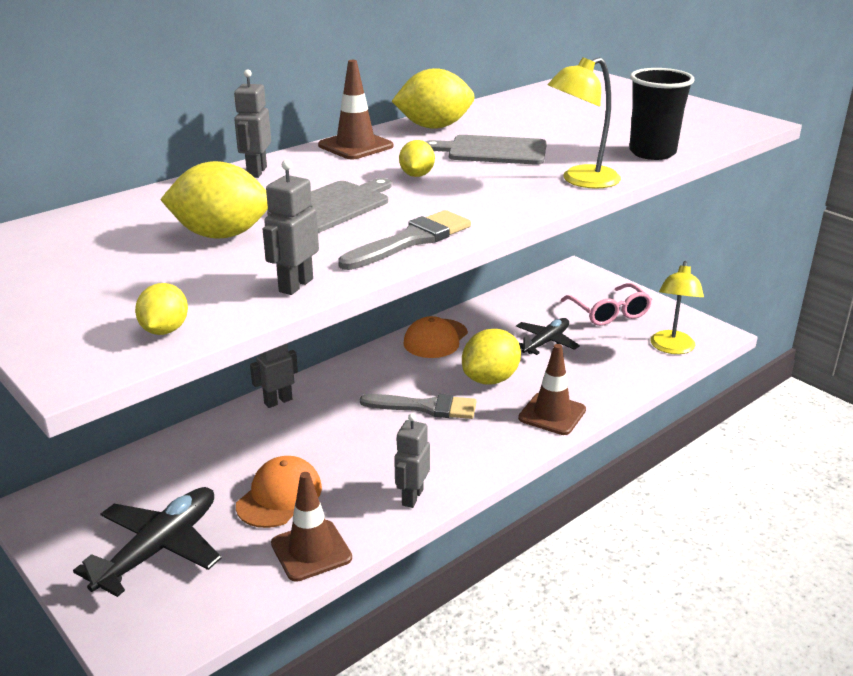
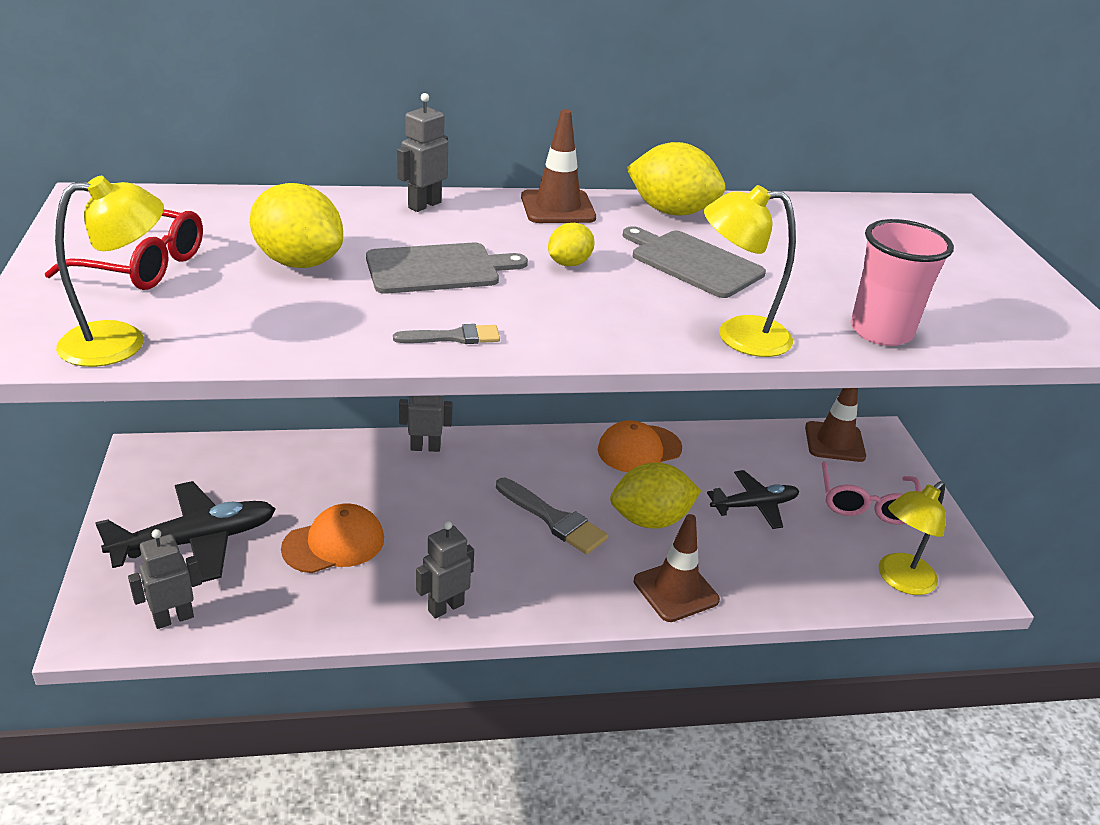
camera: 30 degrees right, 5 degrees up
(94, 278) = (144, 266): none -> red glasses
(165, 330) = (121, 342): yellow lemon -> yellow lamp
(295, 285) = (283, 342): grey robot -> grey robot (173, 618)
(311, 551) = (307, 611): brown traffic cone -> brown traffic cone (834, 442)
(411, 240) = (454, 337): grey brush -> grey brush, size x0.57
(652, 153) = (881, 332): black cup -> pink cup

